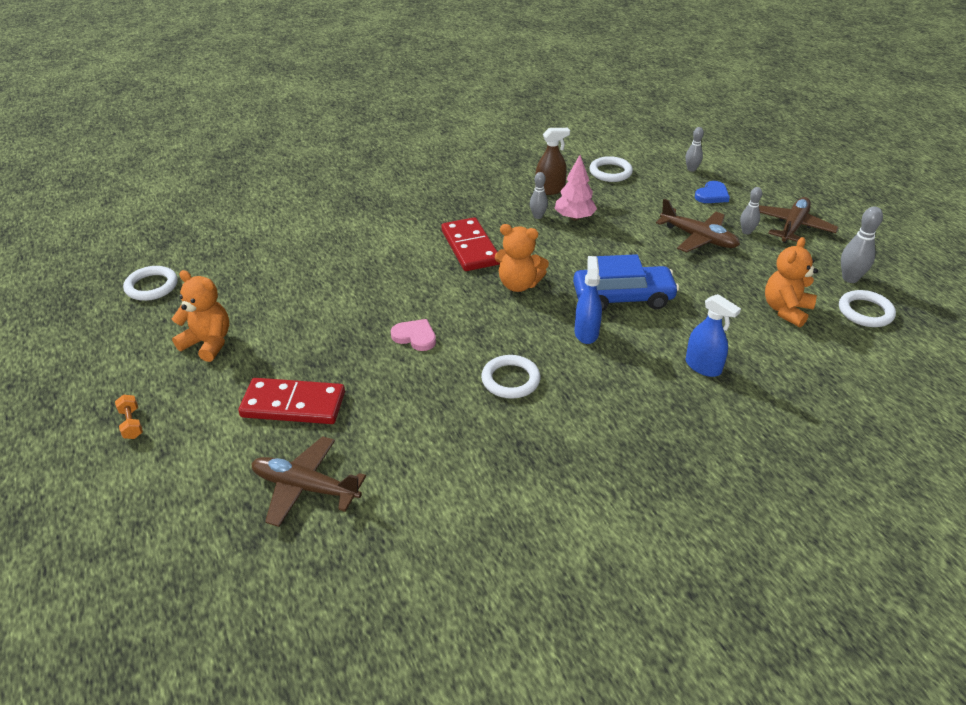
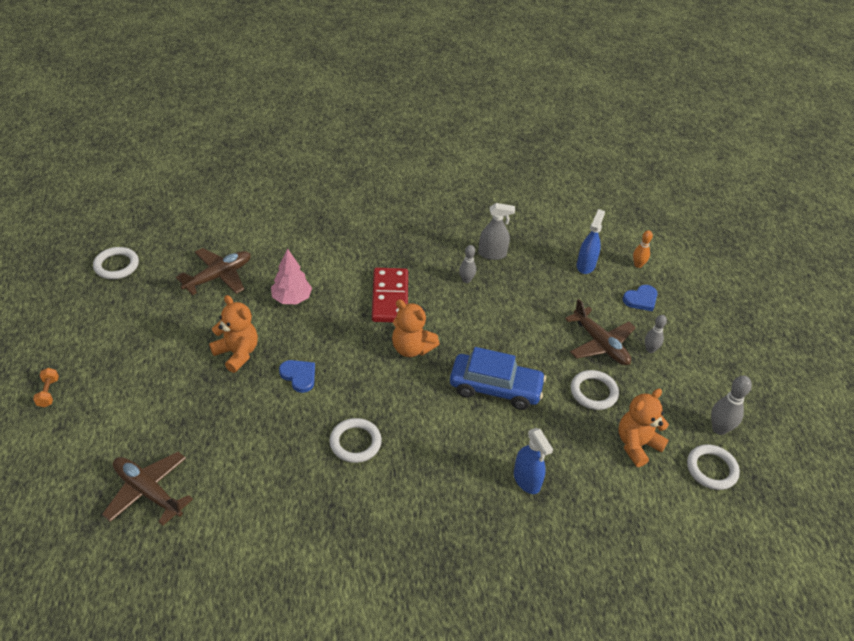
camera: 15 degrees right, 5 degrees up
(208, 343) = (135, 334): orange teddy bear -> orange teddy bear (237, 353)
(293, 404) = (173, 412): red domino -> none
(415, 337) = (299, 376): pink heart -> blue heart
(550, 190) = (492, 254): brown spray bottle -> grey spray bottle
(574, 218) = (498, 290): pink tree -> pink tree (292, 299)
(586, 333) = (443, 415): blue spray bottle -> blue spray bottle (585, 265)
(610, 172) = (559, 248): white ring -> white ring (593, 392)
(691, 169) = (638, 265): grey bowling pin -> orange bowling pin
(793, 227) = (698, 356): brown plane -> brown plane (219, 276)

